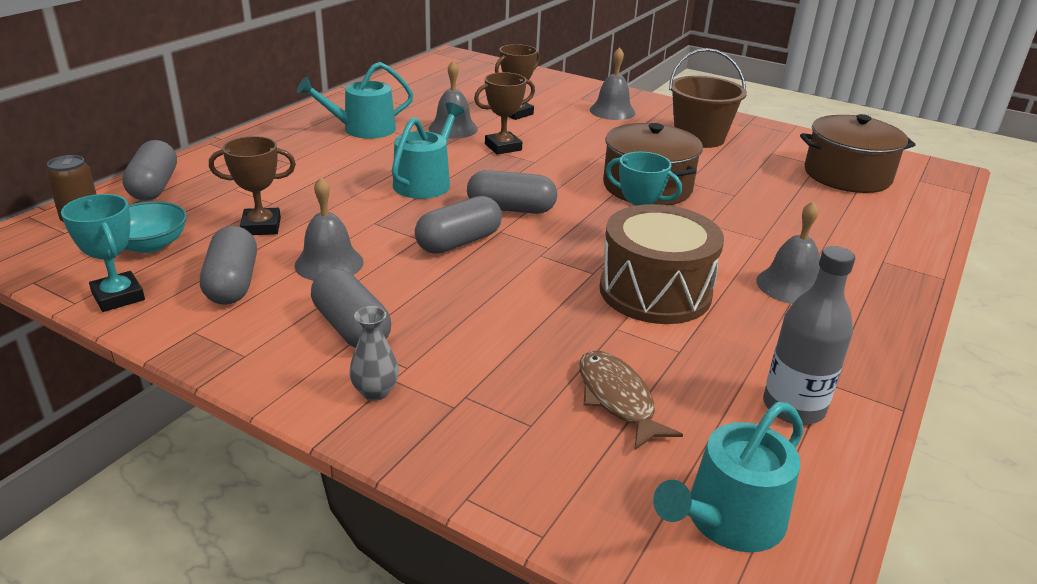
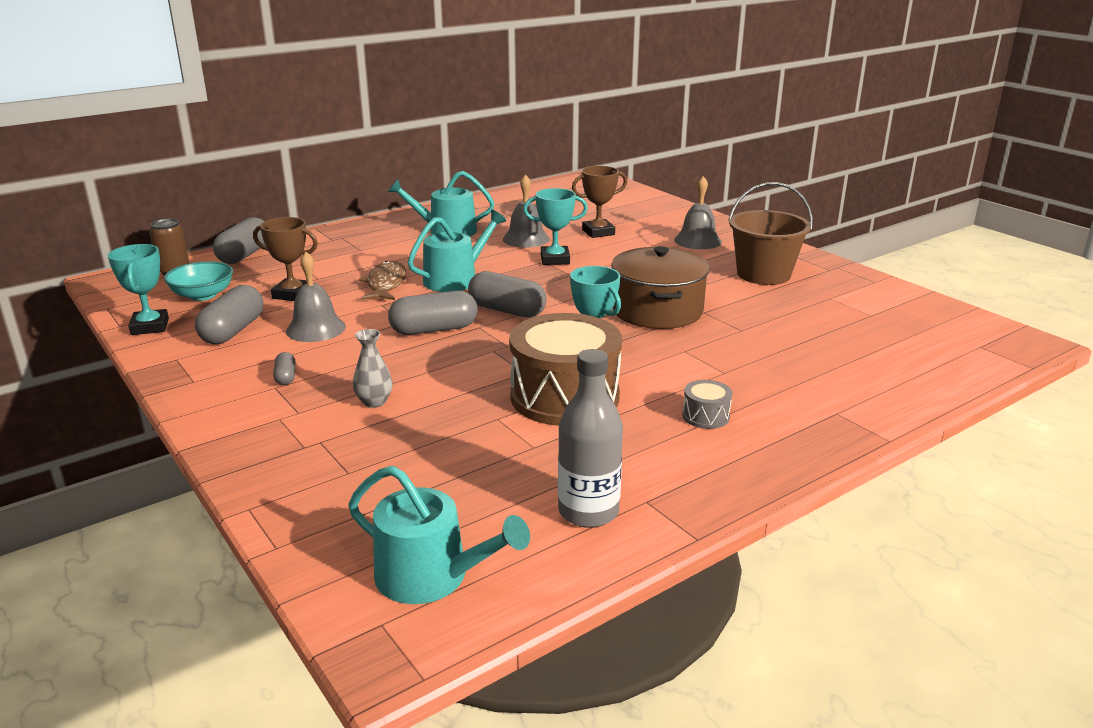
camera: 25 degrees right, 5 degrees down
(352, 328) = (286, 377): grey capsule -> grey capsule, size x0.49
(375, 391) = (258, 424): grey vase -> grey vase (374, 402)
(503, 147) = (555, 259): brown trophy -> turquoise trophy
(617, 399) = (438, 470): brown fish -> brown fish (385, 284)
(728, 520) = (431, 576): turquoise watering can -> turquoise watering can turned 135 degrees counterclockwise
(790, 286) = (705, 416): grey bell -> grey drum
(847, 175) = (893, 330): brown pot -> none

